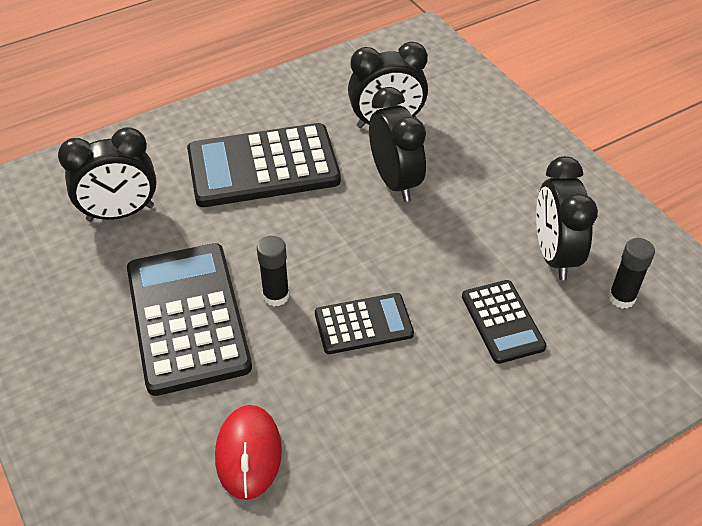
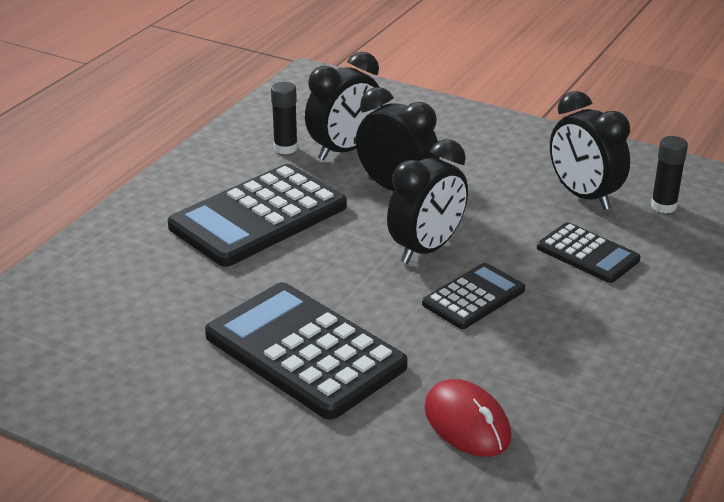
camera: 30 degrees left, 15 degrees down
(120, 213) = (147, 298): black clock -> black clock (426, 249)
(276, 296) = (373, 305): black glue stick -> black glue stick (285, 148)

